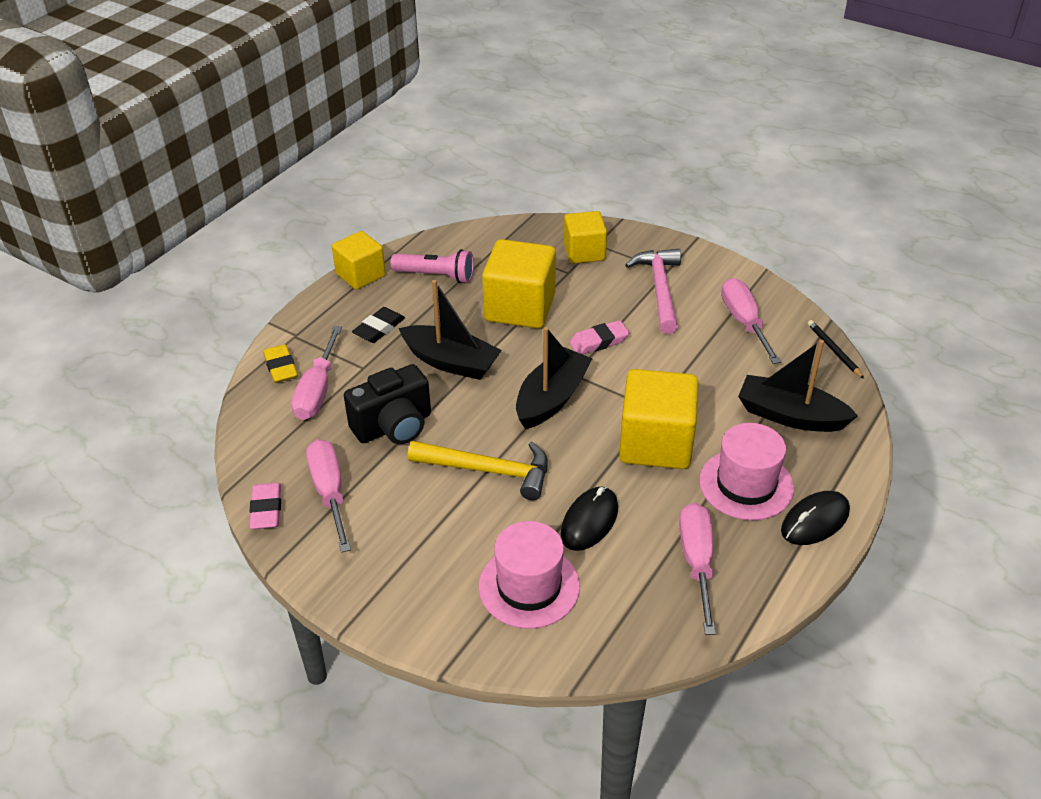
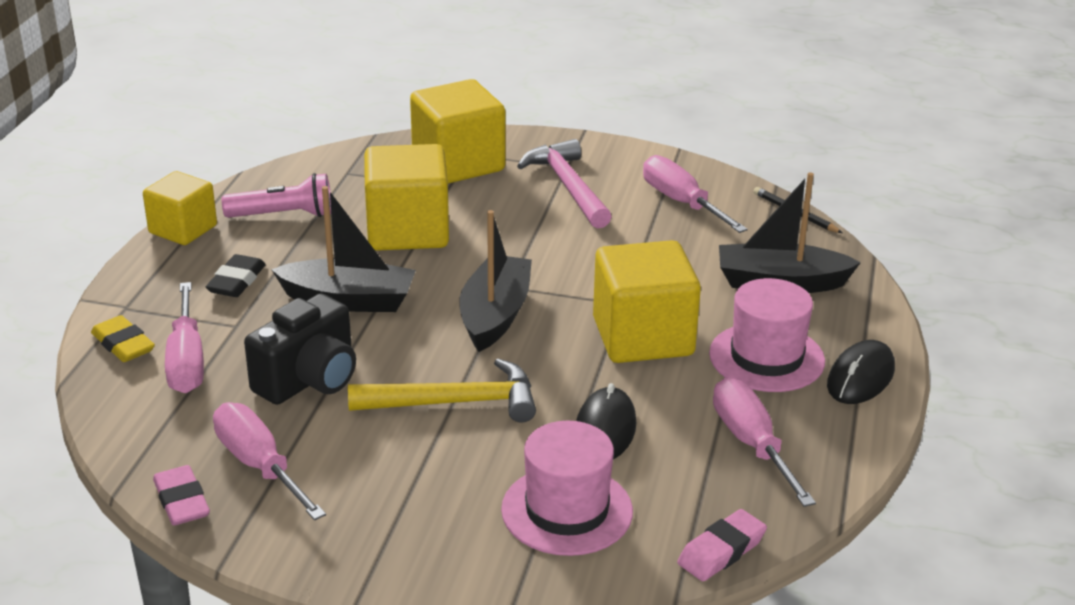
camera: 20 degrees left, 10 degrees down
(584, 252) = (458, 164): yellow cube -> yellow cube, size x1.56
(599, 342) = (522, 249): pink eraser -> pink eraser (721, 551)

